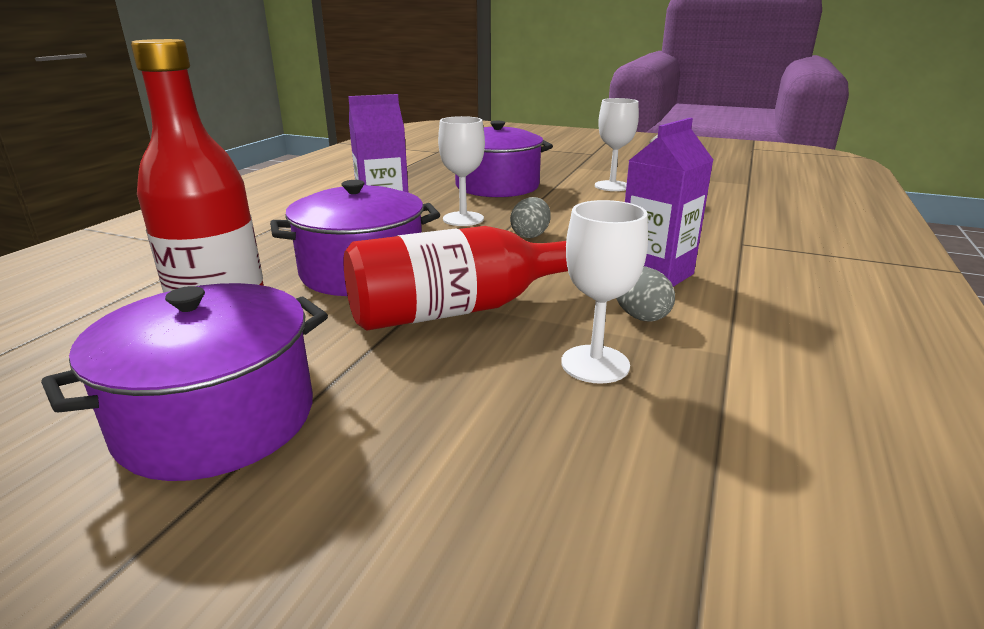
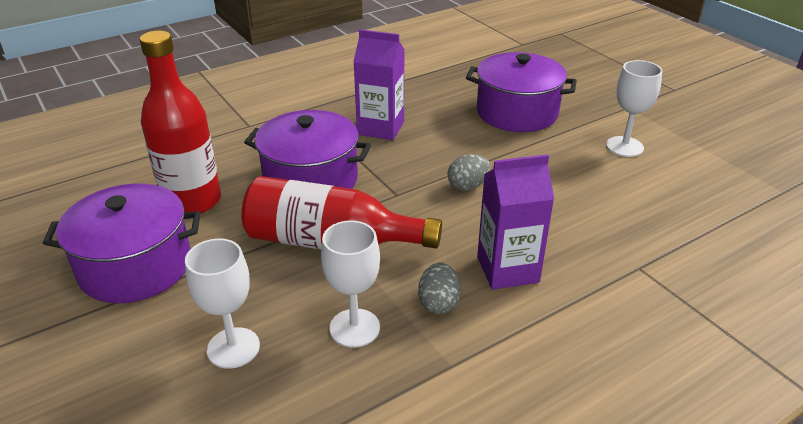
camera: 35 degrees right, 10 degrees up
(463, 219) = (439, 147): white goblet -> white goblet (233, 348)

